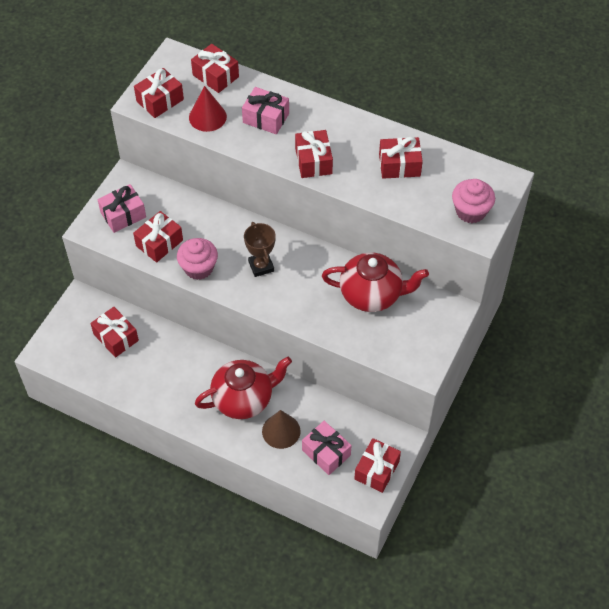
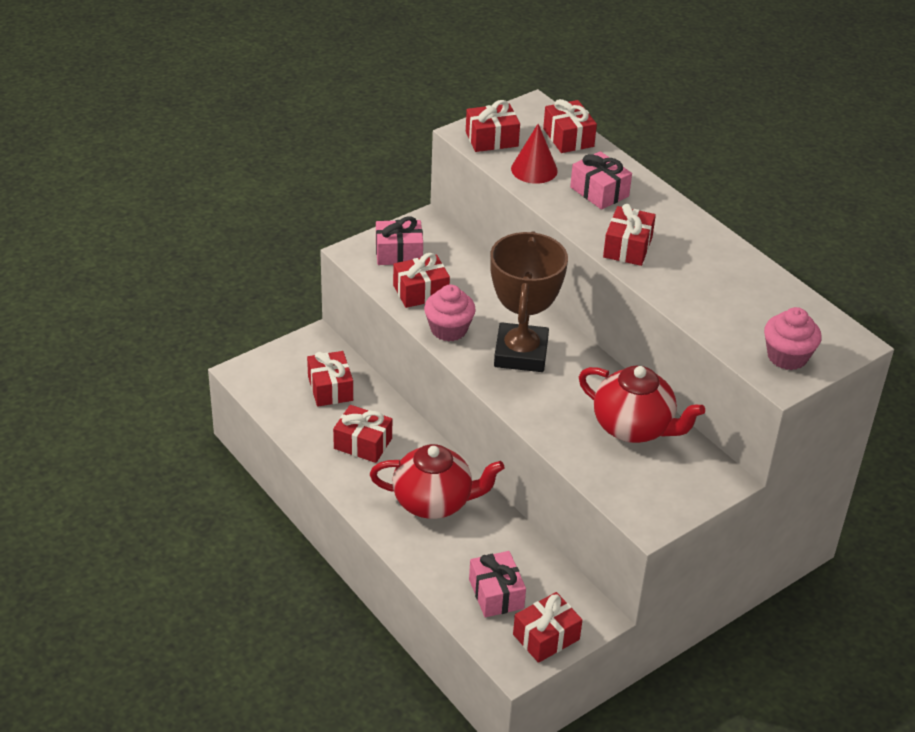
camera: 25 degrees right, 15 degrees down
(261, 266) = (520, 353): brown trophy -> brown trophy, size x1.89
(281, 431) = (457, 550): brown cone -> none
(399, 165) = (728, 285): red gift -> red gift (363, 443)

